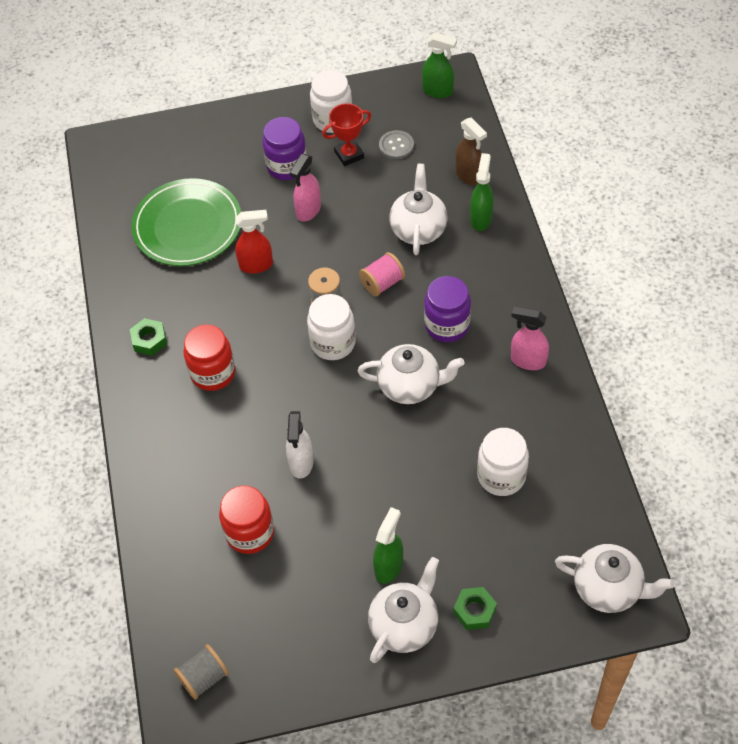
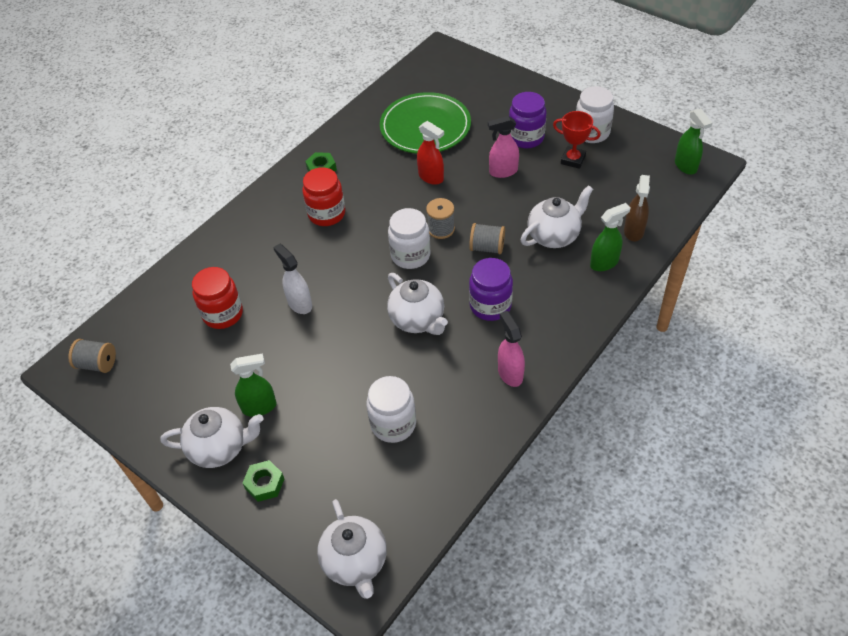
camera: 50 degrees right, 5 degrees down
(301, 463) = (299, 304): white spray bottle -> white spray bottle turned 90 degrees clockwise
(382, 283) = (487, 248): pink spool -> grey spool
(396, 146) = (610, 177): grey button -> none

